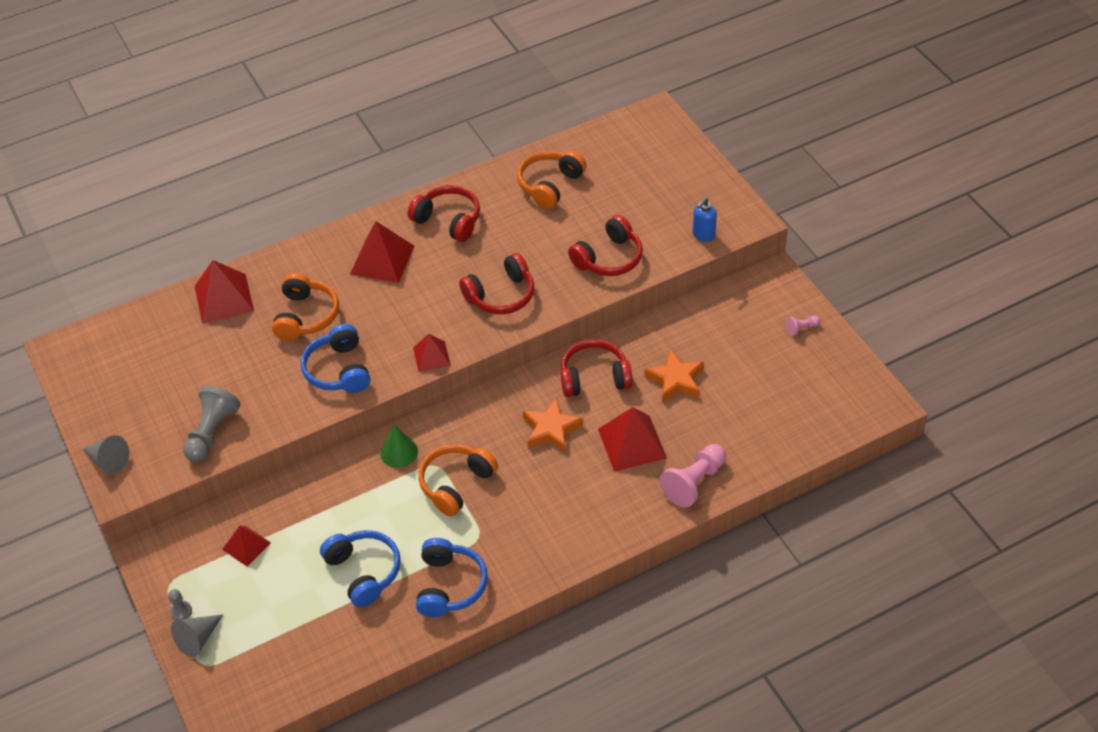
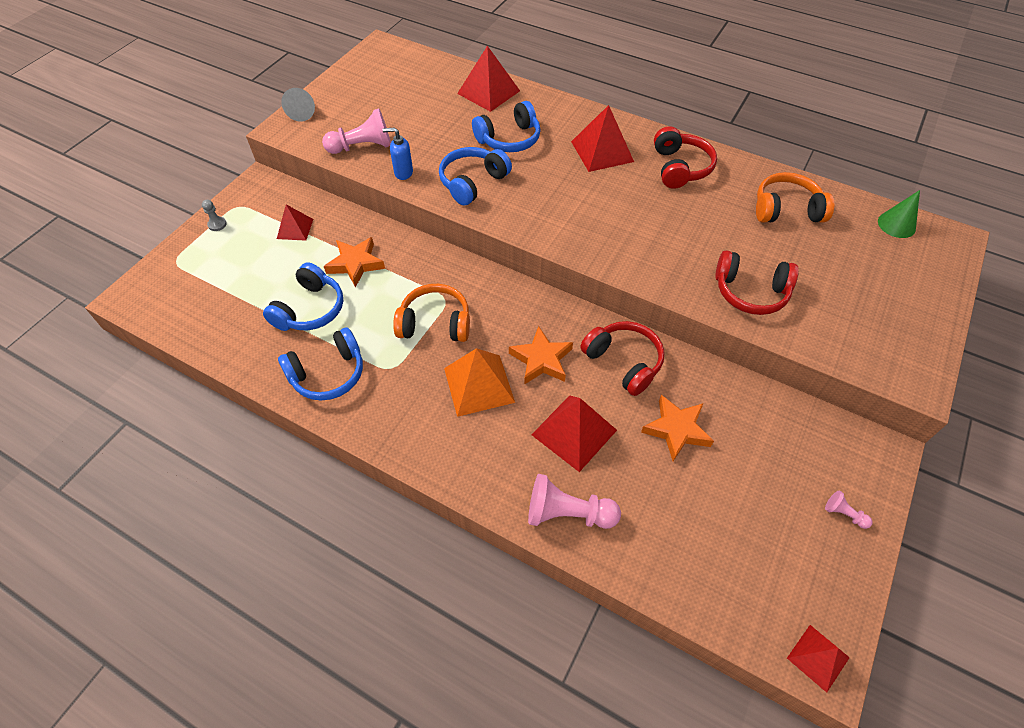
camera: 55 degrees right, 5 degrees up
(198, 639) = (197, 246): grey cone -> none
(212, 432) = (362, 147): grey pawn -> pink pawn
(306, 316) = (509, 139): orange headphones -> blue headphones
(336, 514) = (355, 264): none -> orange star
(399, 452) = (441, 270): green cone -> green cone (896, 224)
(431, 356) = (532, 229): red pyramid -> red pyramid (818, 657)
(501, 295) = (635, 239): red headphones -> none
(543, 483) = (479, 385): none -> orange pyramid
(703, 235) = (855, 352): blue soap dispenser -> blue soap dispenser (403, 173)

